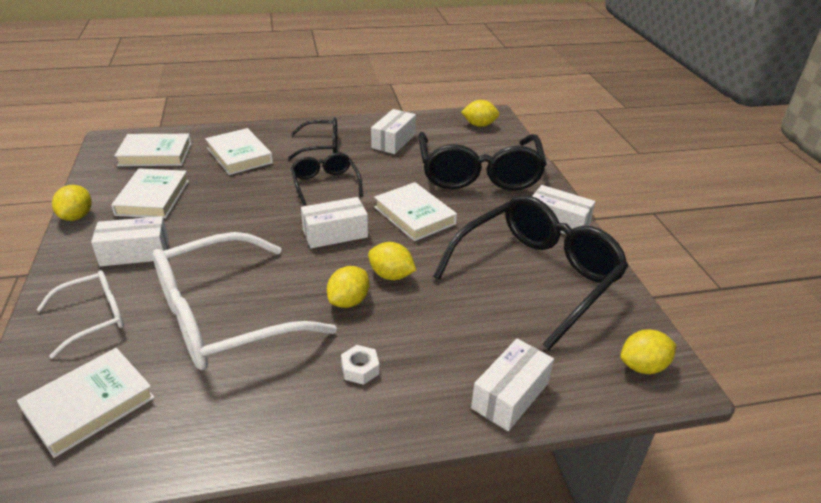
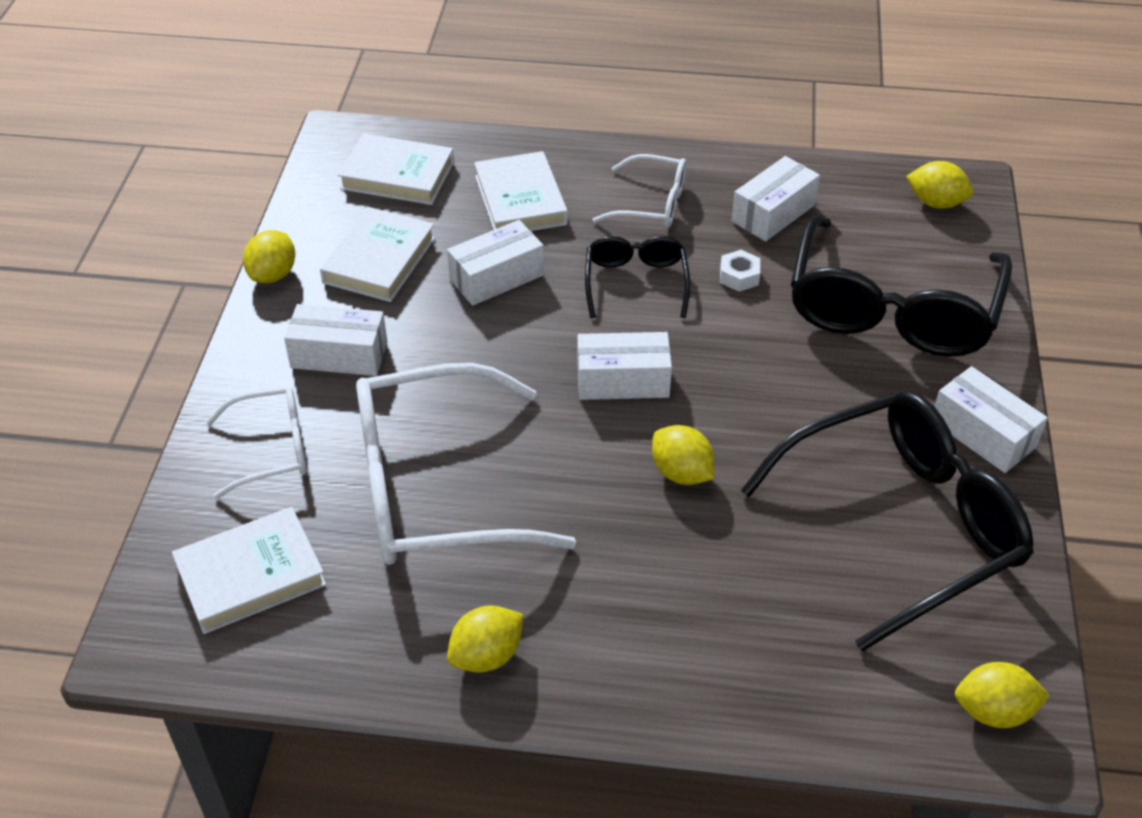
camera: 20 degrees right, 10 degrees up
(321, 146) = (651, 204): black glasses -> white glasses
(349, 301) = (607, 502): yellow lemon -> yellow lemon (487, 656)
(360, 369) = (590, 611): white nut -> white nut (739, 276)
(414, 215) = (754, 372): white book -> none
(510, 395) = (778, 703): white box -> white box (496, 277)

